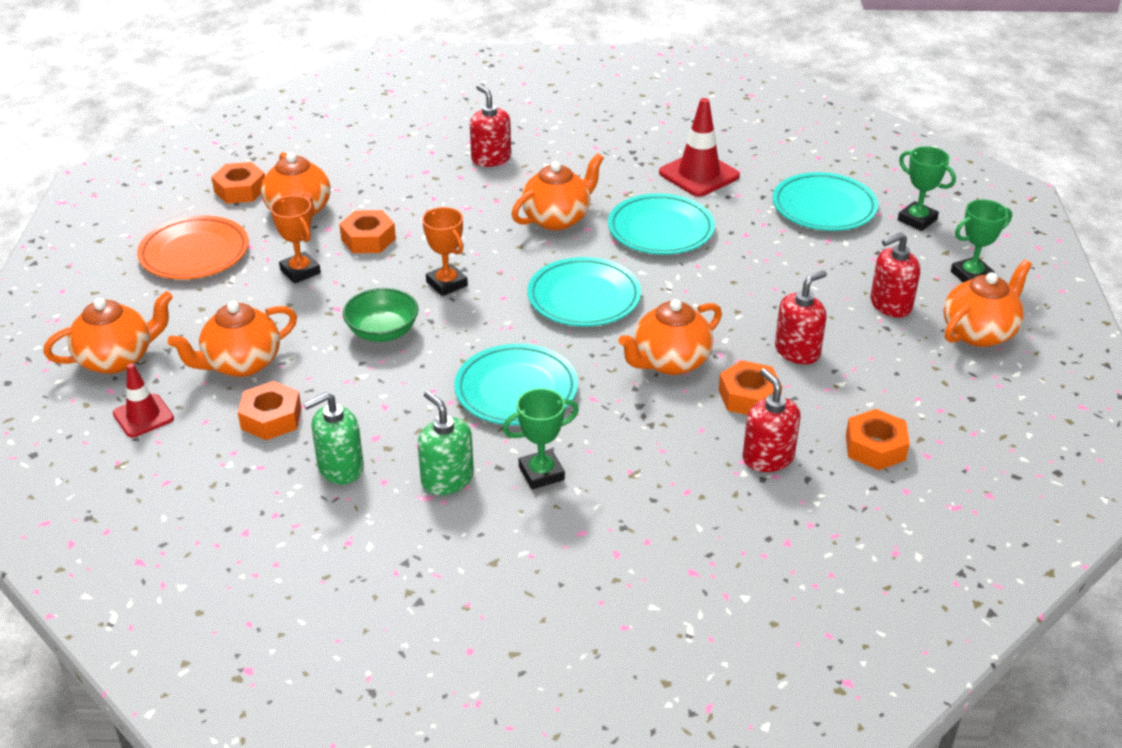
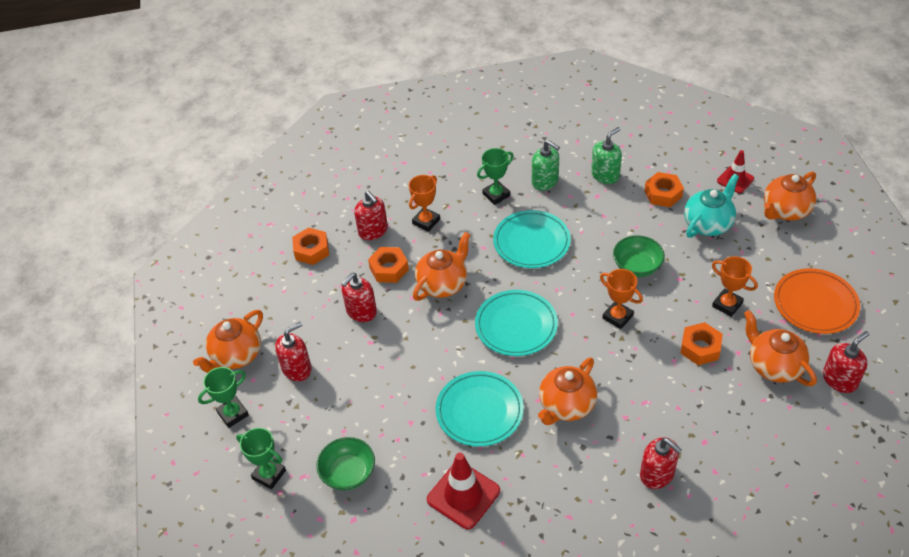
camera: 170 degrees right, 10 degrees up
(240, 190) = (839, 379): orange nut -> red soap dispenser
(241, 364) = (708, 224): orange teapot -> turquoise teapot
(674, 454) = (426, 221): none -> orange trophy
(824, 207) = (348, 473): turquoise plate -> green bowl

